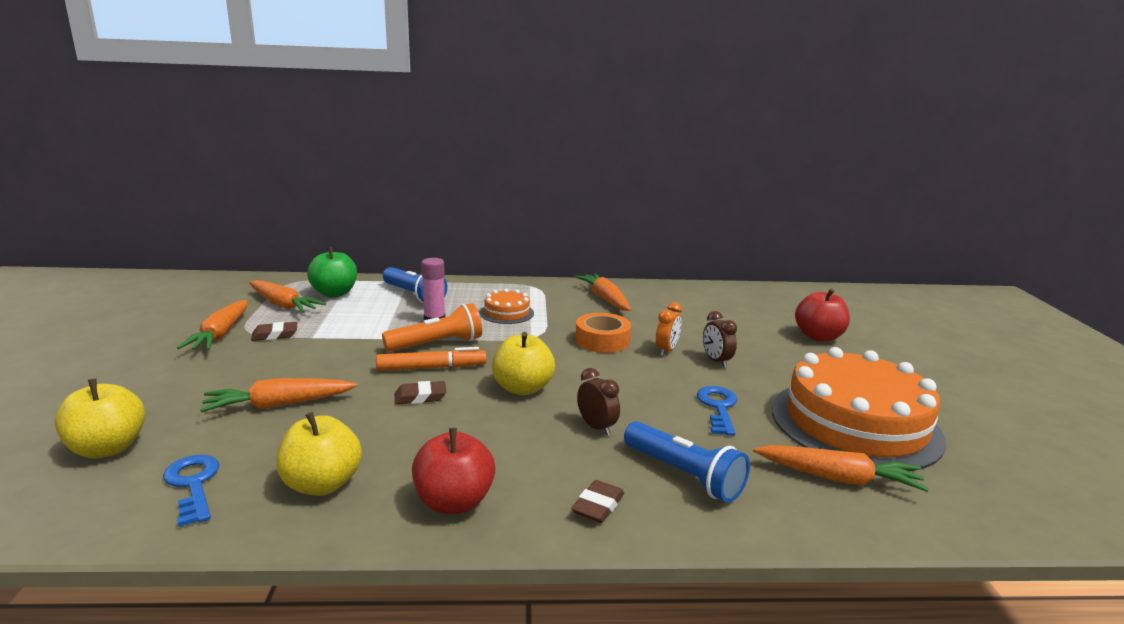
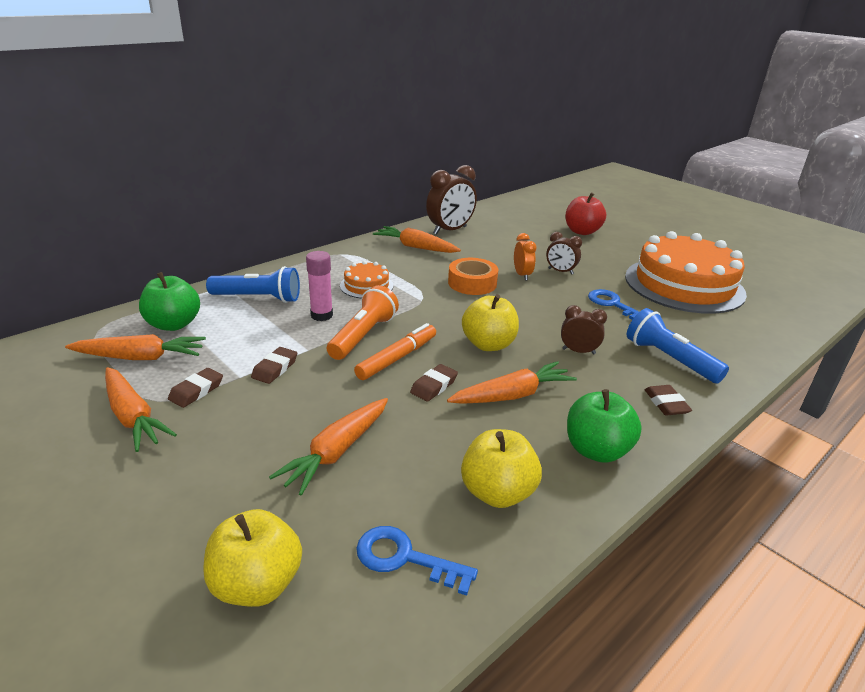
camera: 40 degrees left, 10 degrees up
(341, 341) = (275, 368): none -> brown eraser
(454, 502) = (596, 450): red apple -> green apple
(665, 296) = (450, 230): none -> brown clock
(684, 475) = (669, 359): blue flashlight -> blue flashlight turned 135 degrees counterclockwise
(838, 478) = (727, 323): orange carrot -> orange carrot (512, 395)

